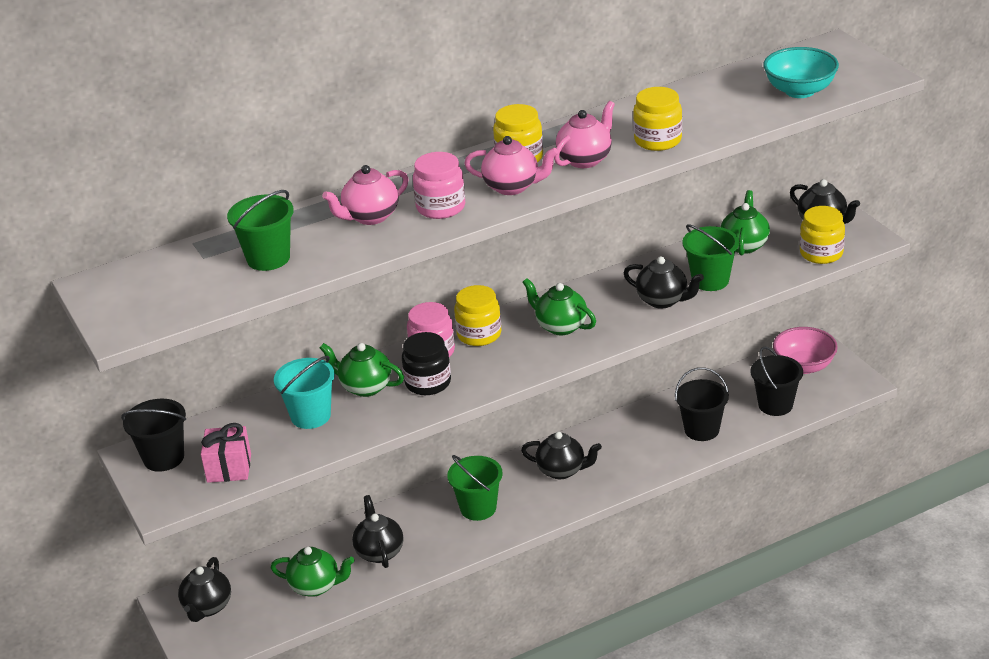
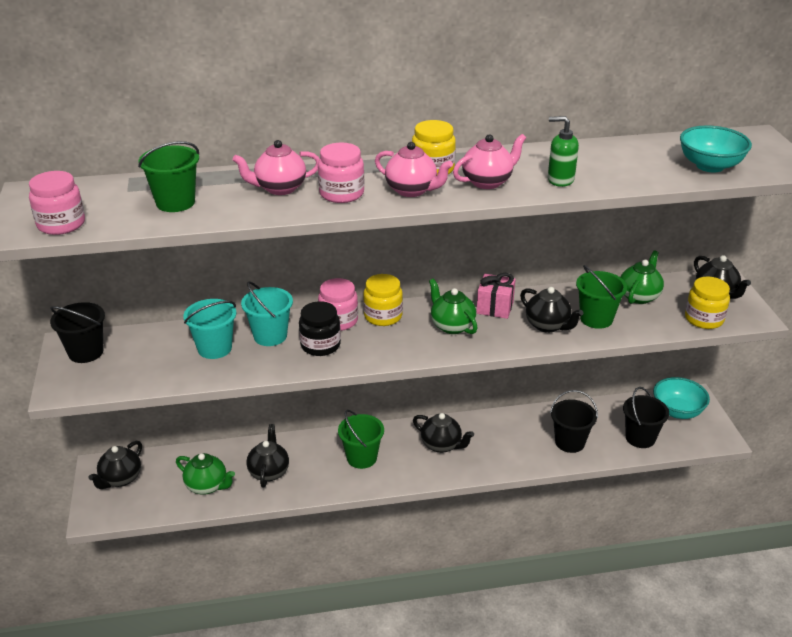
camera: 15 degrees right, 0 degrees up
(162, 311) = (61, 224): none -> pink jar
(229, 468) = (127, 374): pink gift -> pink gift (495, 307)
(365, 387) = (270, 336): green teapot -> turquoise bucket
(658, 140) = (560, 180): yellow jar -> green soap dispenser
(804, 366) = (677, 411): pink bowl -> turquoise bowl

